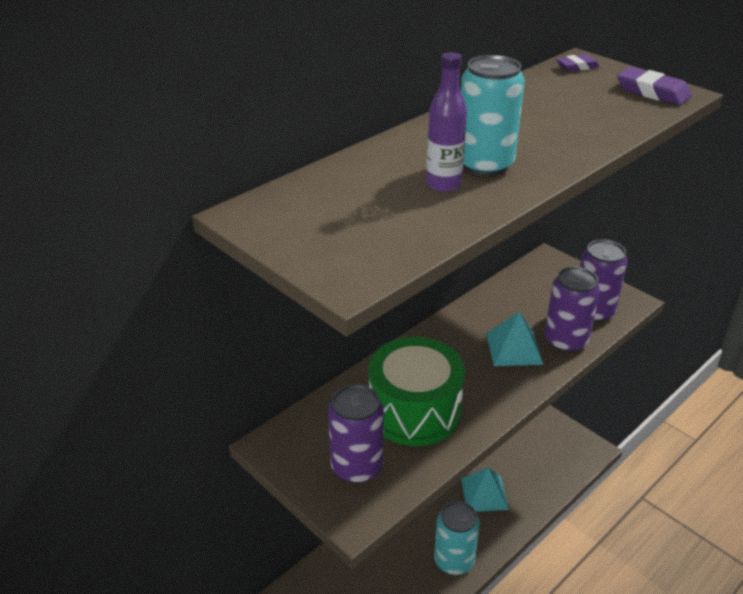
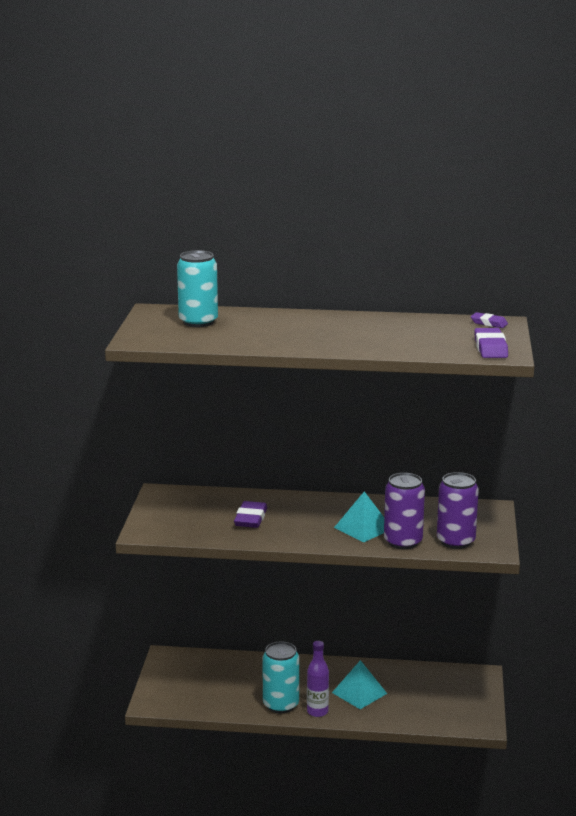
camera: 50 degrees right, 15 degrees down
(356, 466) = (180, 519): purple can -> none
(414, 411) = (250, 519): green drum -> purple eraser
(443, 184) = (256, 333): purple bottle -> purple bottle (317, 711)
(484, 164) = (296, 335): turquoise can -> turquoise can (198, 322)

